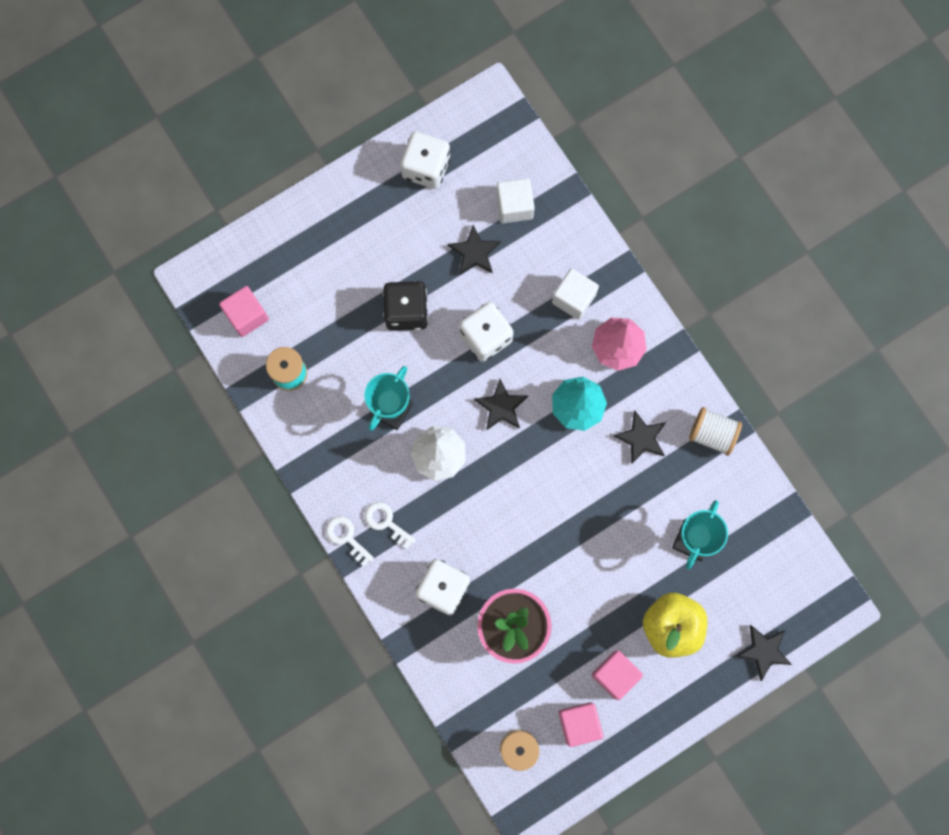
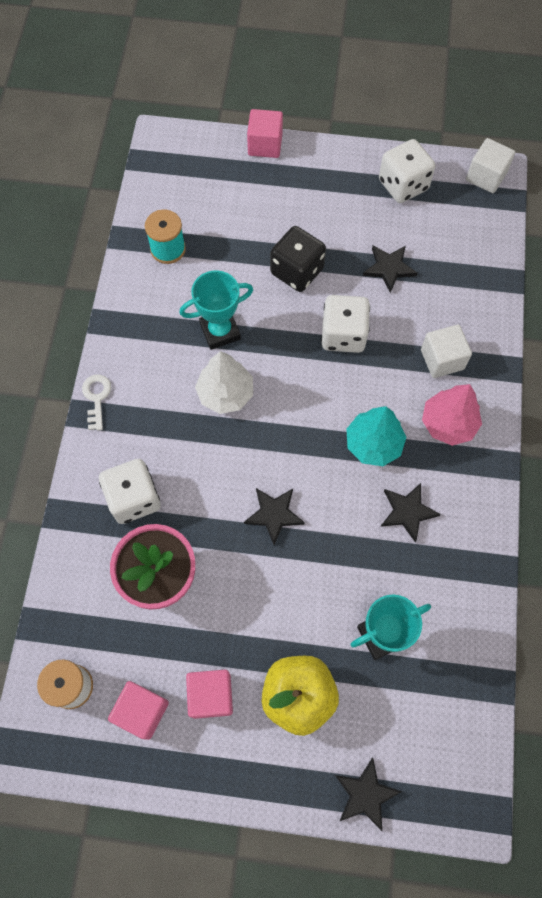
camera: 40 degrees right, 10 degrees down
(246, 316) = (175, 188): pink cube -> pink cube (265, 145)
(386, 522) = (137, 411): white key -> none
(501, 407) = (309, 396): black star -> black star (274, 514)
(514, 206) = (451, 259): white cube -> white cube (486, 176)
(712, 434) = (475, 558): white spool -> none

